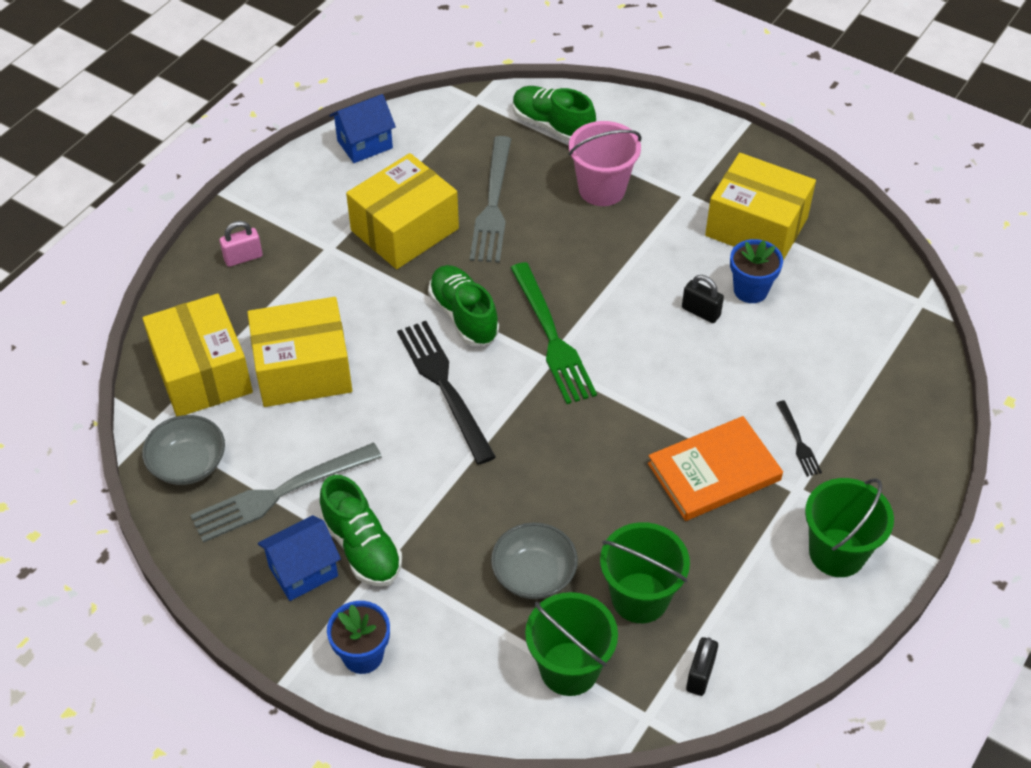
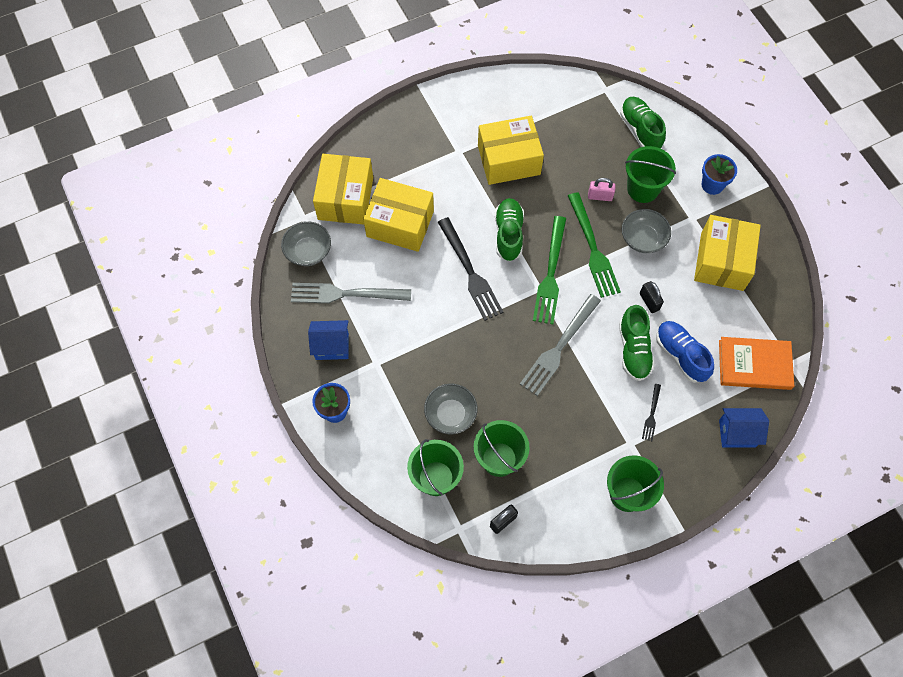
camera: 30 degrees right, 15 degrees up
(243, 257) = (407, 134): pink padlock -> pink padlock (600, 196)
(362, 547) = (369, 349): green shoe -> green shoe (633, 350)
(365, 144) = (519, 90): blue house -> blue house (737, 433)
(443, 385) = (471, 273): black fork -> black fork turned 150 degrees clockwise
(493, 205) = (570, 169): grey fork -> grey fork (558, 348)
(588, 284) = (593, 249): none -> green fork
(602, 189) = (643, 189): pink bucket -> green bucket
(642, 244) = (643, 238): none -> grey bowl
(714, 472) = (589, 407): orange book -> orange book (754, 365)
(750, 290) = (689, 302): blue flower pot -> blue flower pot (712, 185)
(756, 227) = (722, 261): yellow box -> yellow box turned 45 degrees clockwise
(784, 355) = (681, 355): none -> blue shoe

